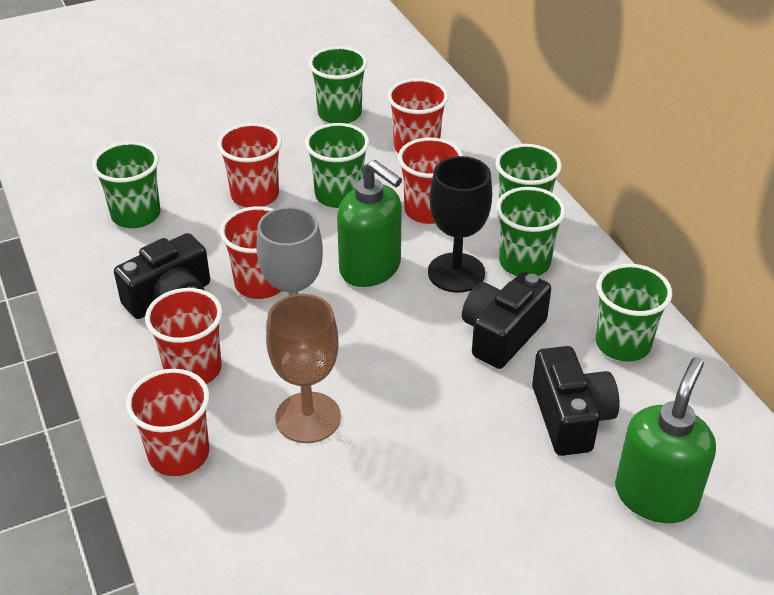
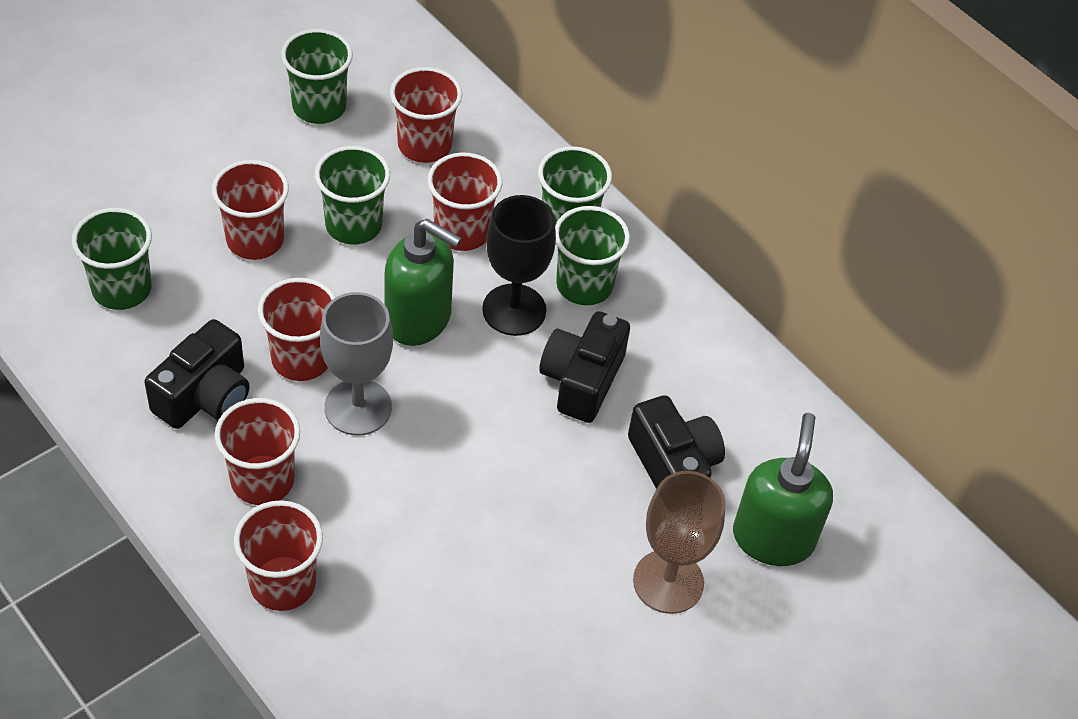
camera: 20 degrees left, 10 degrees up
(308, 417) = (406, 516): brown goblet -> brown goblet (668, 582)
(623, 344) = (708, 370): green cup -> none

